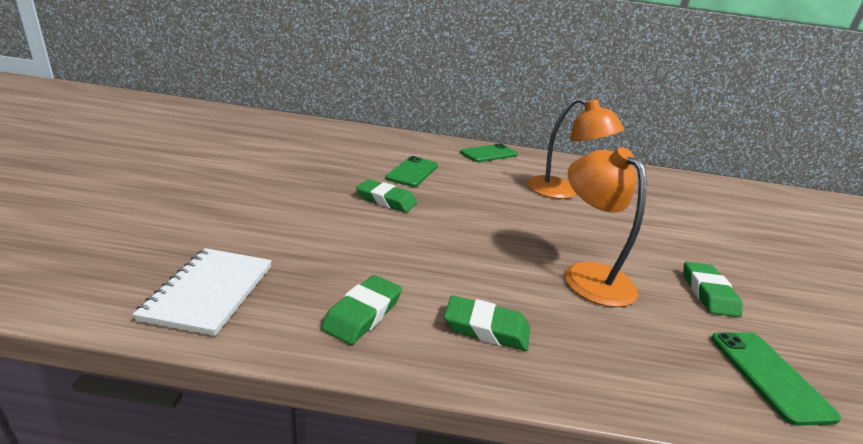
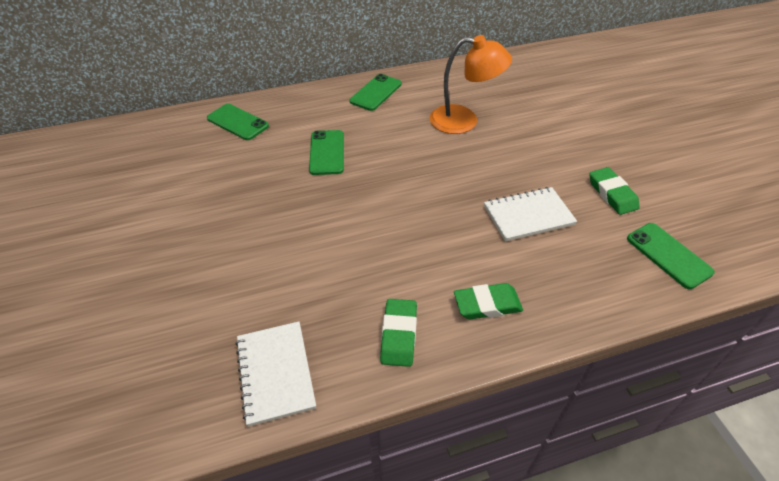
camera: 20 degrees left, 20 degrees up
(355, 136) = (238, 122): none -> green phone
(386, 200) = (330, 202): green eraser -> none
(588, 275) = (528, 215): orange lamp -> white notebook

